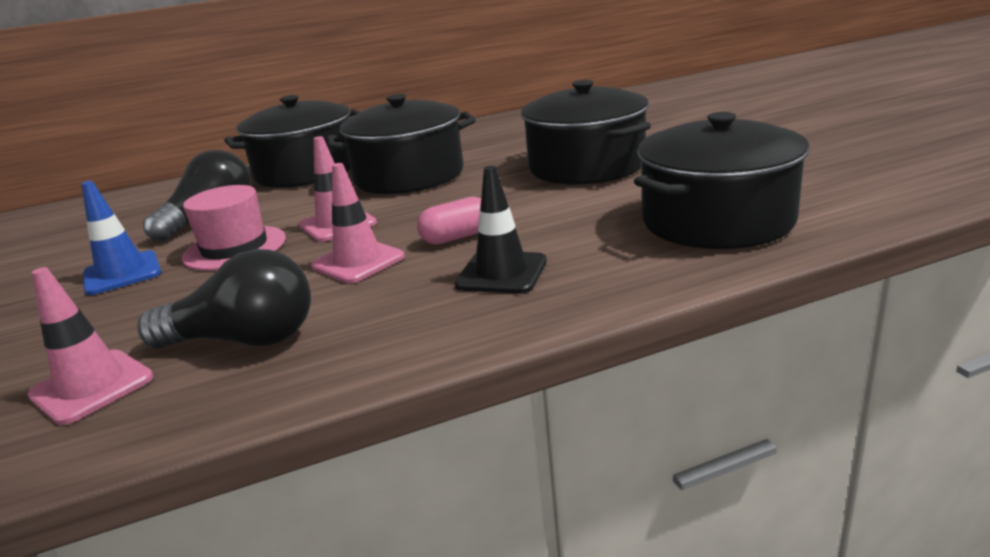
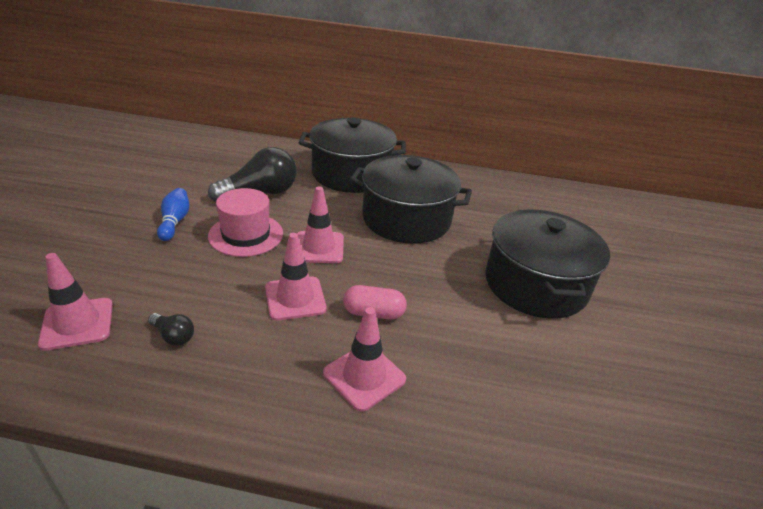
camera: 25 degrees right, 10 degrees up
(122, 273) = (175, 222): blue traffic cone -> blue bowling pin
(244, 340) = (173, 336): black light bulb -> black light bulb, size x0.46
(501, 273) = (364, 376): black traffic cone -> pink traffic cone
(717, 220) = (571, 425): black pot -> none

